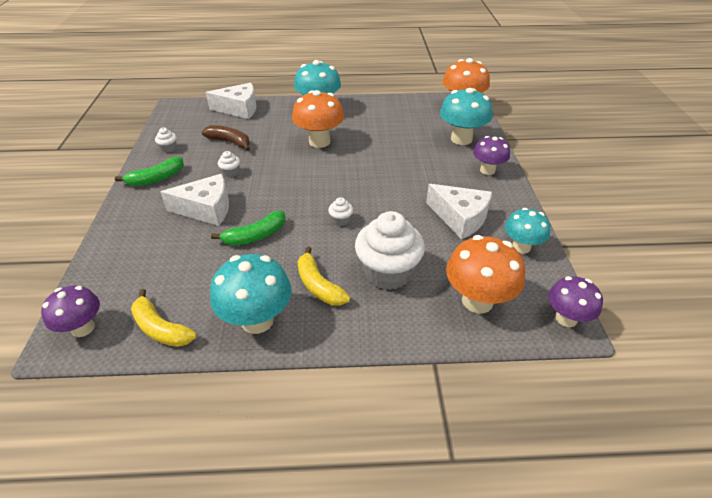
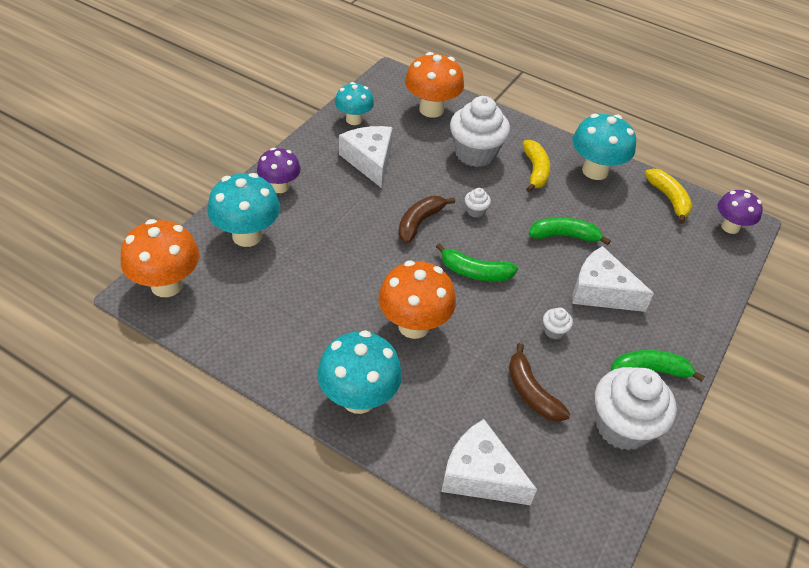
camera: 150 degrees left, 5 degrees up
(169, 148) = (622, 426): white cupcake -> white cupcake, size x2.41
(306, 181) = (475, 272): none -> green banana
(373, 193) = (419, 222): none -> brown banana
(566, 318) = (388, 77): purple mushroom -> none

